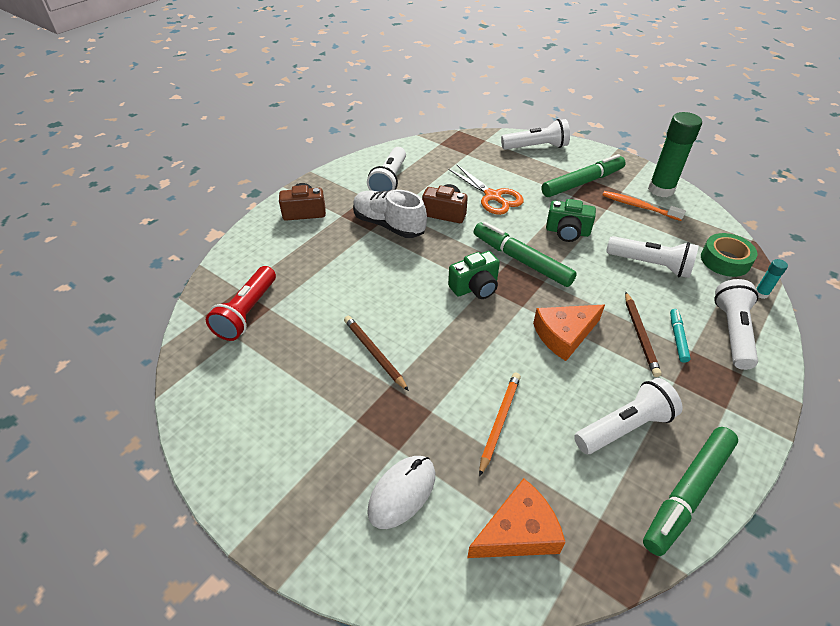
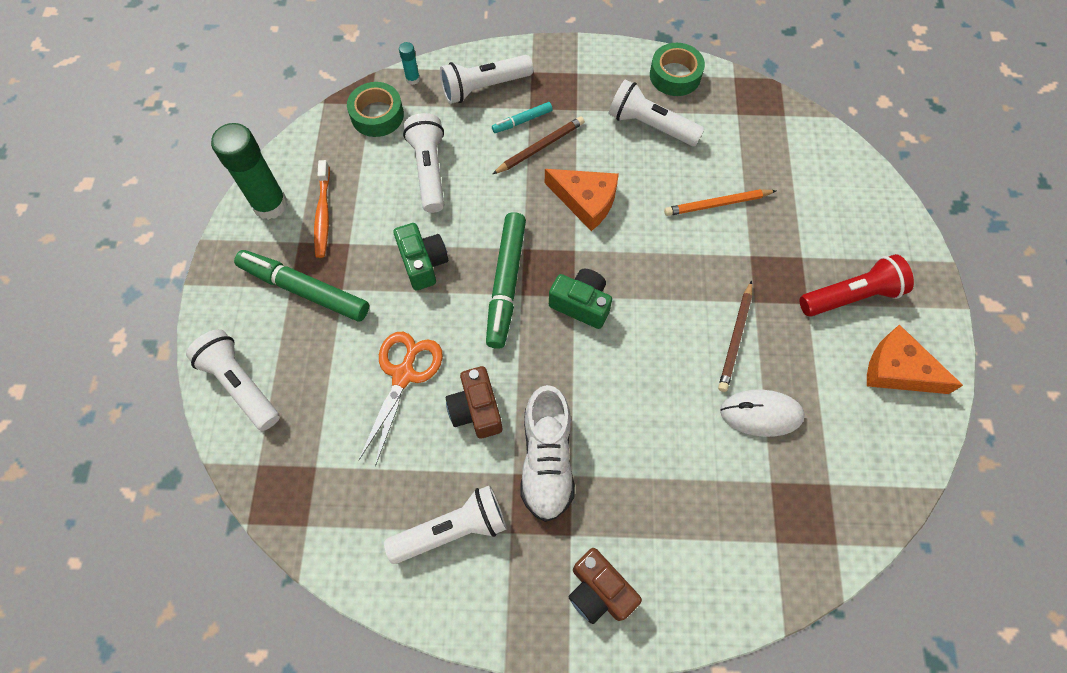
camera: 125 degrees left, 20 degrees up
(247, 312) = (795, 500): red flashlight -> red flashlight (851, 296)
(402, 493) = (830, 233): white mouse -> white mouse (761, 414)
(518, 532) = (789, 152): orange cheese -> orange cheese (898, 370)
(687, 493) = (675, 75): green marker -> green tape

